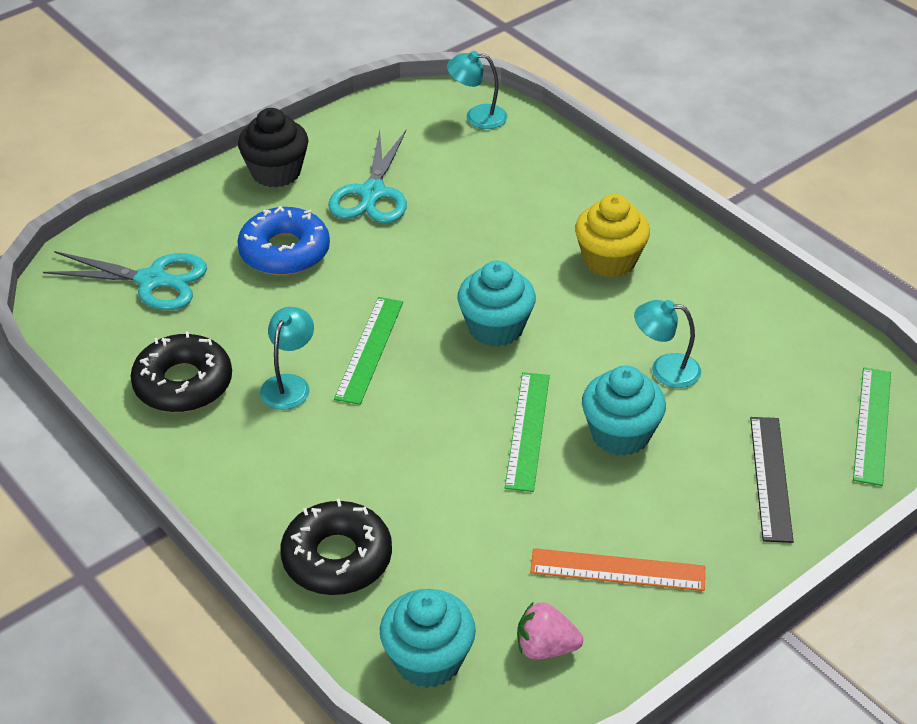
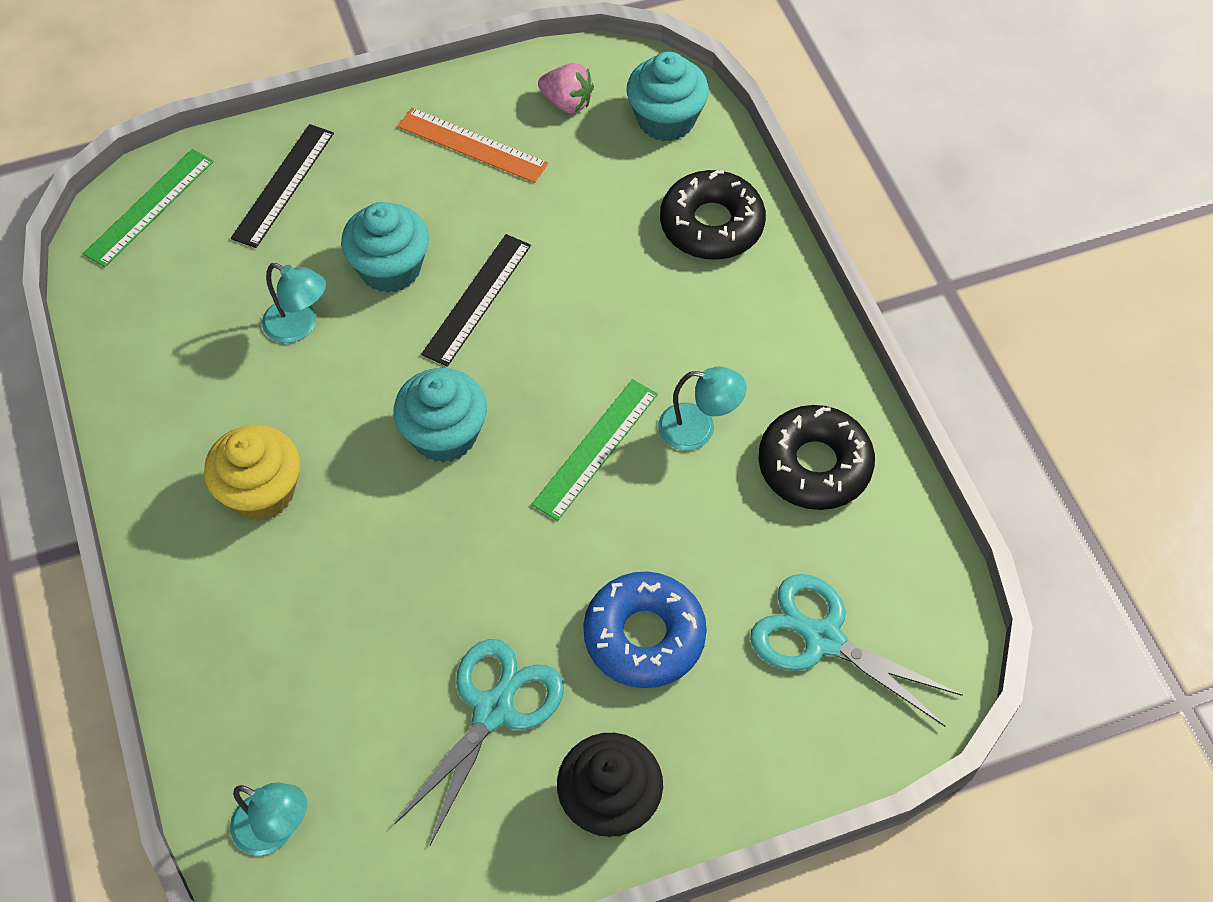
camera: 160 degrees left, 15 degrees up
(289, 384) = (698, 429): turquoise lamp -> turquoise lamp turned 120 degrees counterclockwise
(527, 430) = (477, 299): green ruler -> black ruler

